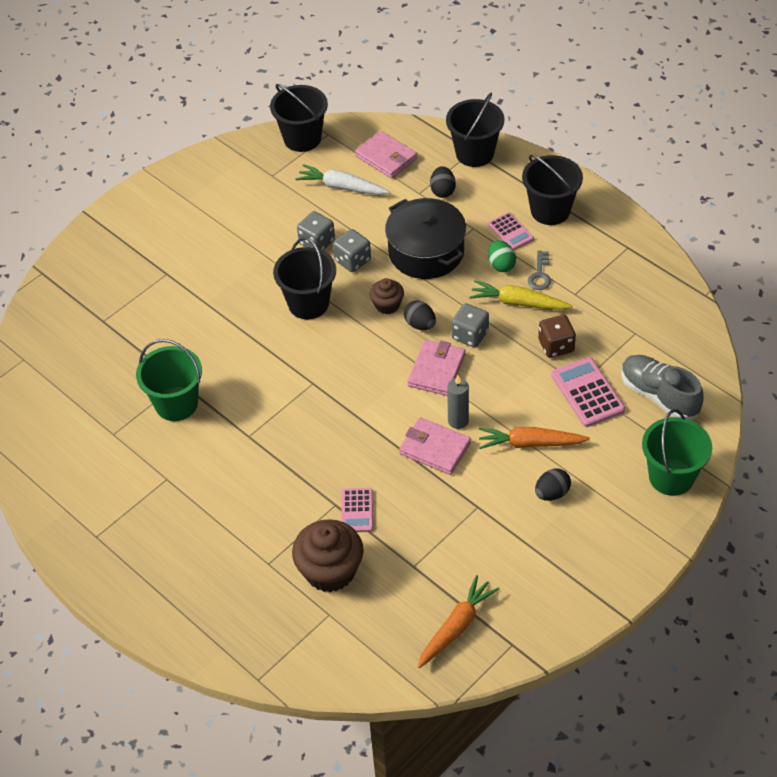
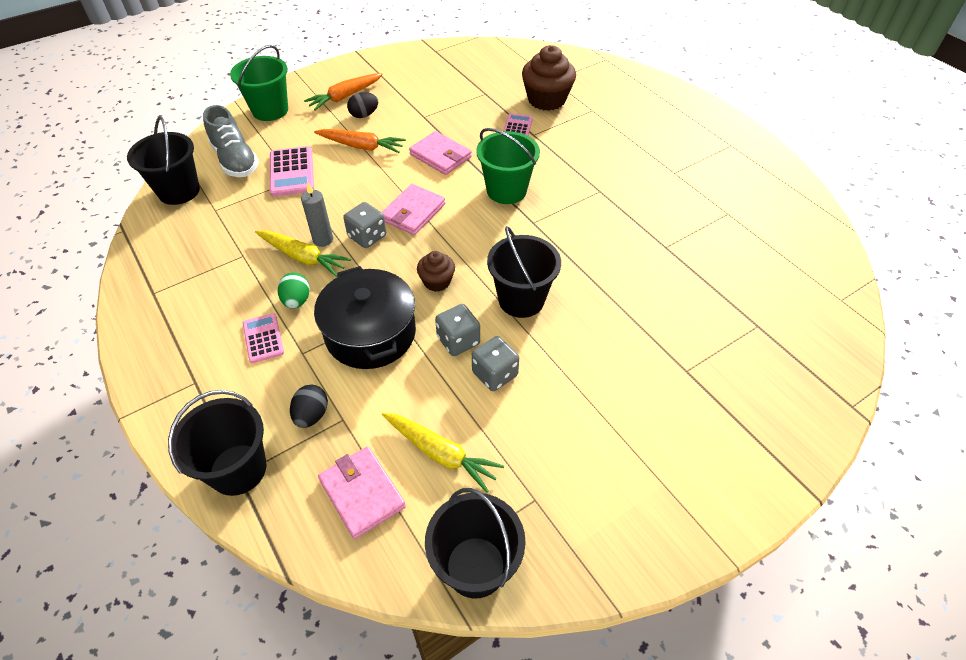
camera: 170 degrees left, 0 degrees up
(176, 404) = (668, 228): green bucket -> green bucket (506, 190)
(342, 187) = (441, 453): white carrot -> yellow carrot
(420, 324) = (411, 255): black egg -> none
(456, 627) = (468, 62): orange carrot -> orange carrot (345, 97)
(458, 421) = (412, 171): grey candle -> grey candle (323, 240)
(540, 274) = (263, 282): grey key -> none
(550, 210) = (201, 356): black bucket -> black bucket (179, 191)
(556, 346) = (293, 212): brown dice -> none

